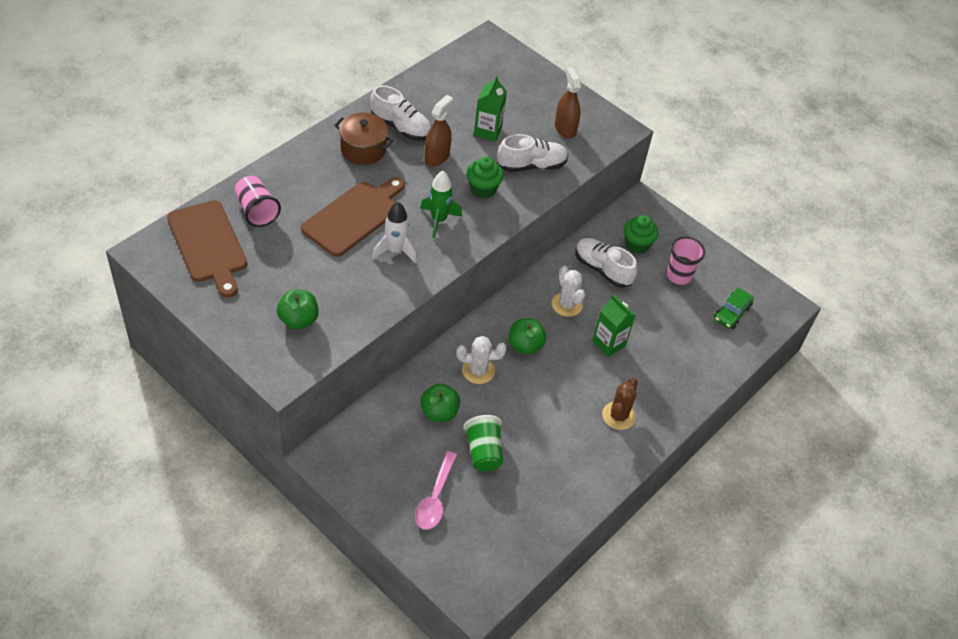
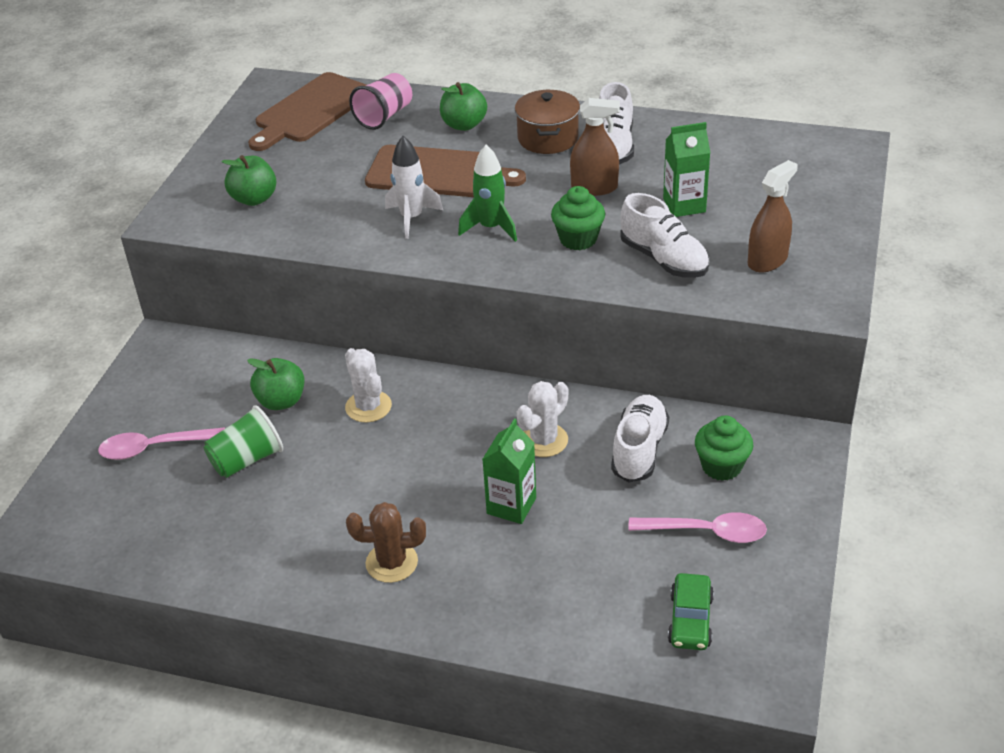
camera: 70 degrees right, 10 degrees down
(525, 346) = (440, 430): green apple -> green apple (464, 125)
(679, 275) = (707, 532): pink cup -> pink spoon
(732, 313) = (690, 620): green car -> green car turned 90 degrees counterclockwise

